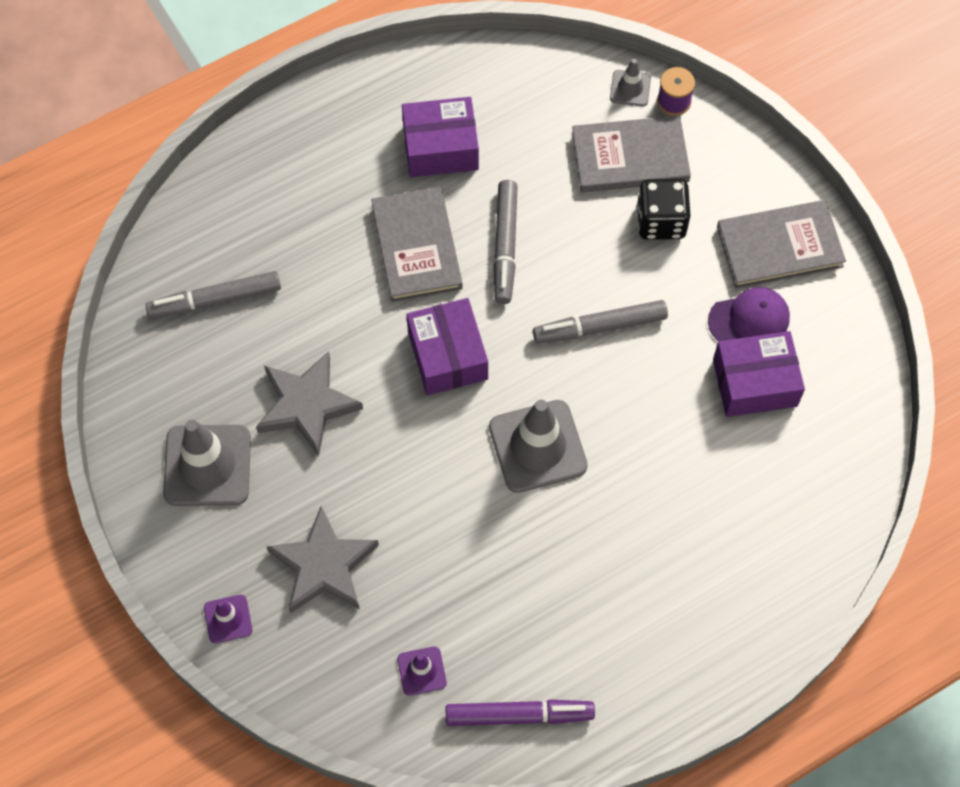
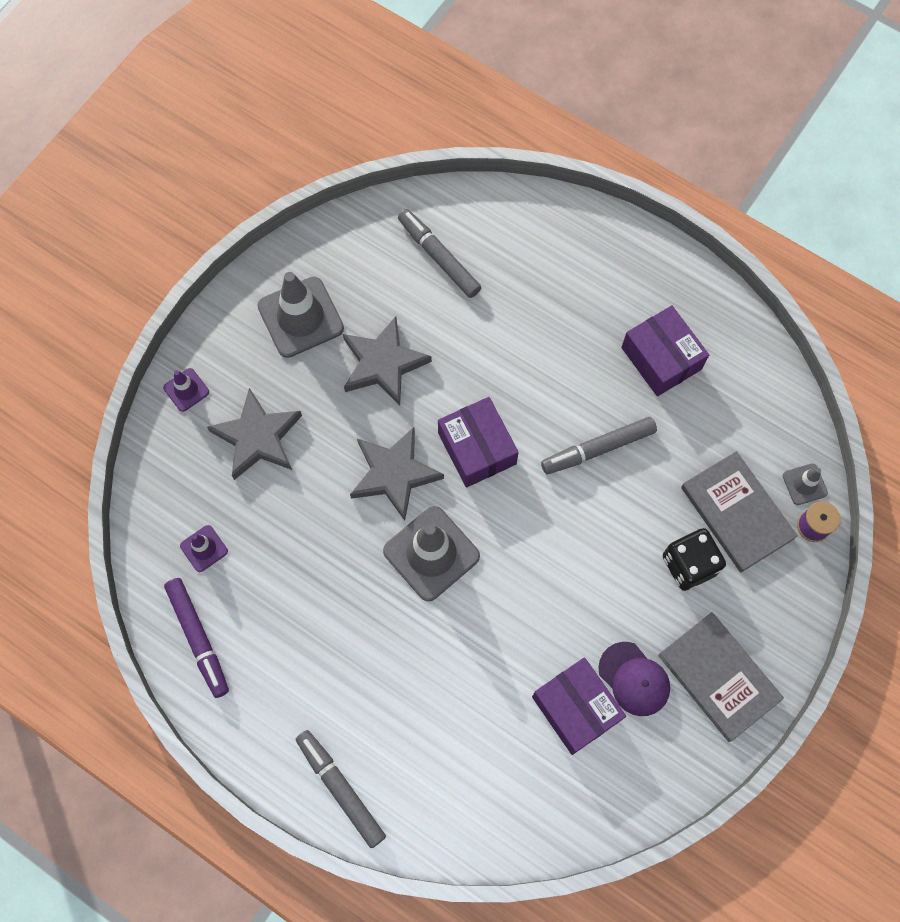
camera: 65 degrees right, 5 degrees up
(416, 246) = (561, 381): grey book -> none
(435, 446) = (394, 474): none -> grey star
(447, 355) = (477, 448): purple box -> purple box turned 75 degrees counterclockwise
(600, 327) = (563, 556): grey marker -> grey marker (340, 788)

